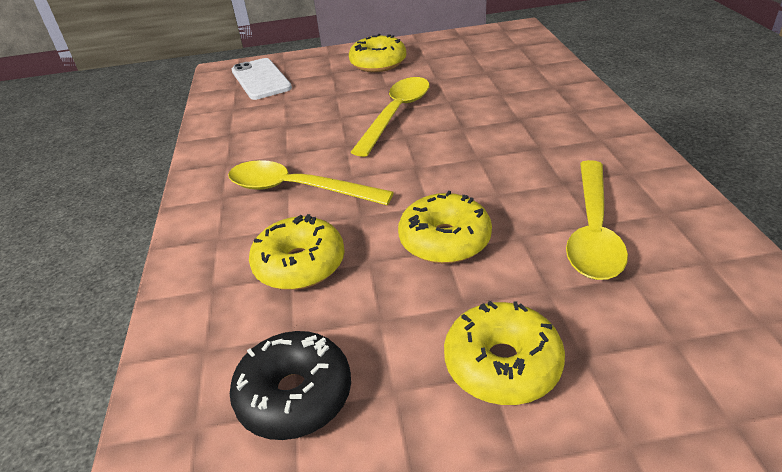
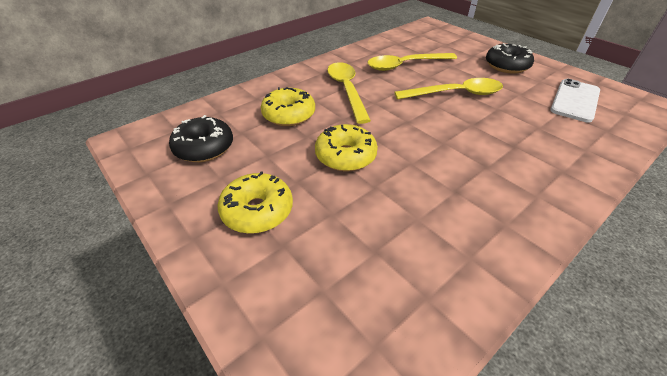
camera: 55 degrees right, 5 degrees up
(261, 79) = (435, 38): white phone -> white phone (575, 100)
(378, 63) = (506, 66): yellow donut -> black donut
(593, 231) = (409, 220): yellow spoon -> yellow spoon (405, 65)

